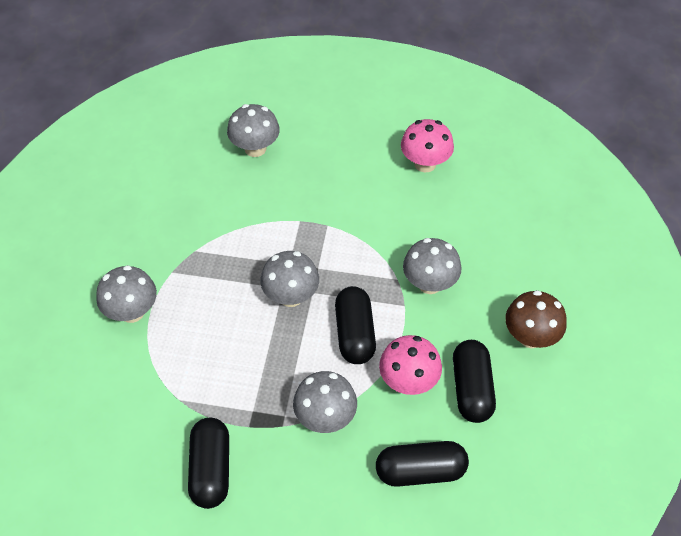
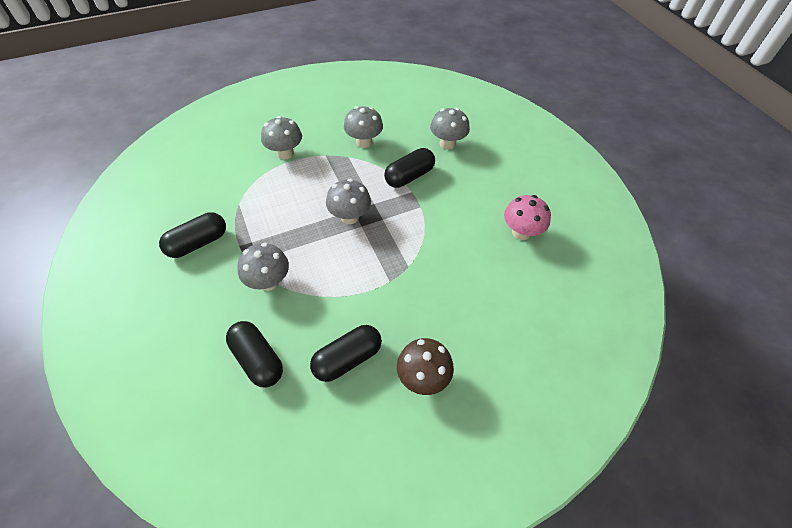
camera: 55 degrees right, 0 degrees up
(355, 334) = (345, 265): black capsule -> black capsule (409, 176)
(408, 381) = (327, 315): pink mushroom -> none
(429, 284) = (419, 287): grey mushroom -> grey mushroom (364, 142)

